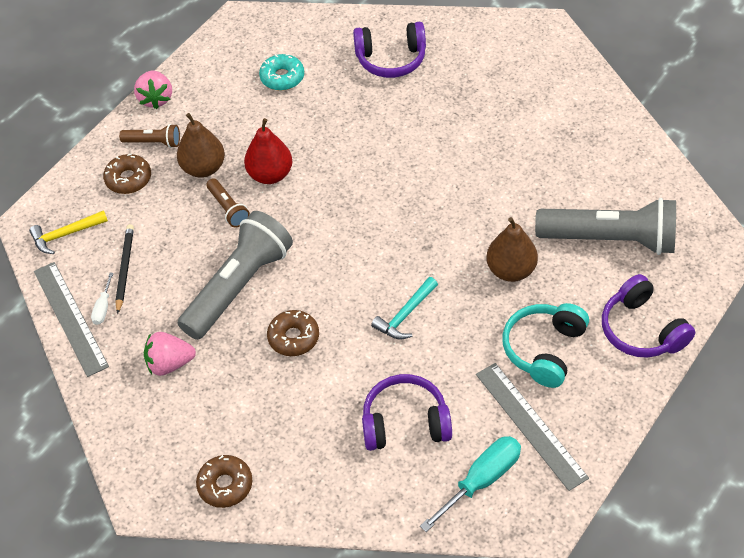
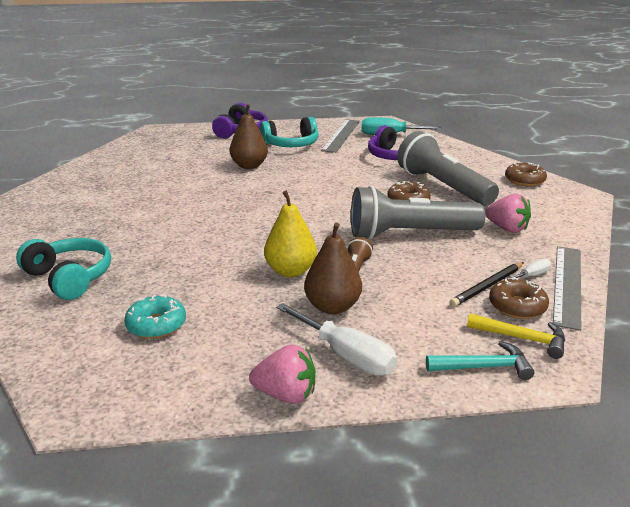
camera: 135 degrees left, 25 degrees down
(128, 179) = (410, 342): brown donut -> brown donut (517, 306)
(153, 142) = (346, 355): brown flashlight -> white screwdriver
(156, 99) = (286, 395): pink strawberry -> pink strawberry turned 60 degrees clockwise
(270, 175) = (290, 271): red pear -> yellow pear
(391, 59) = (69, 278): purple headphones -> turquoise headphones
(405, 315) = (331, 179): turquoise hammer -> turquoise hammer (484, 367)
(611, 239) = (185, 151): grey flashlight -> grey flashlight (443, 186)

